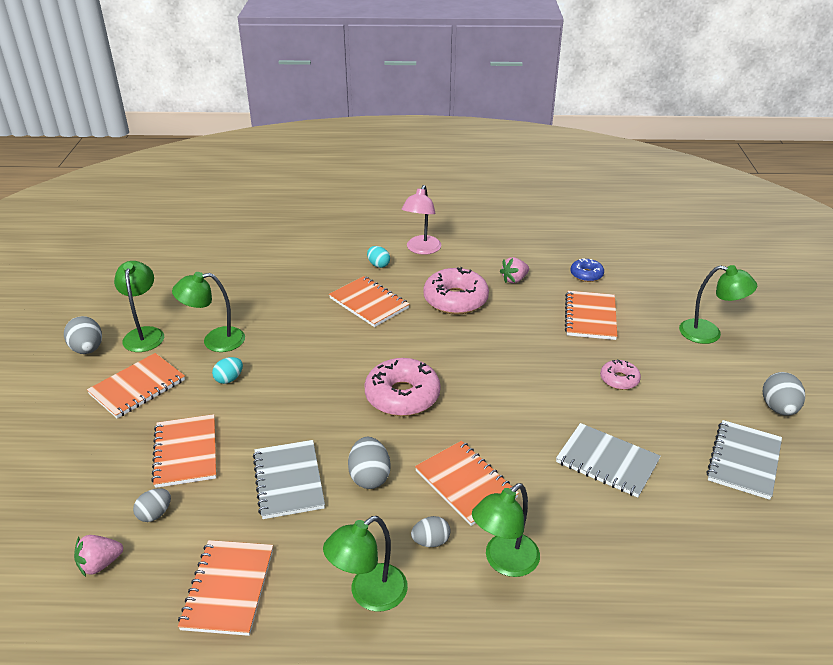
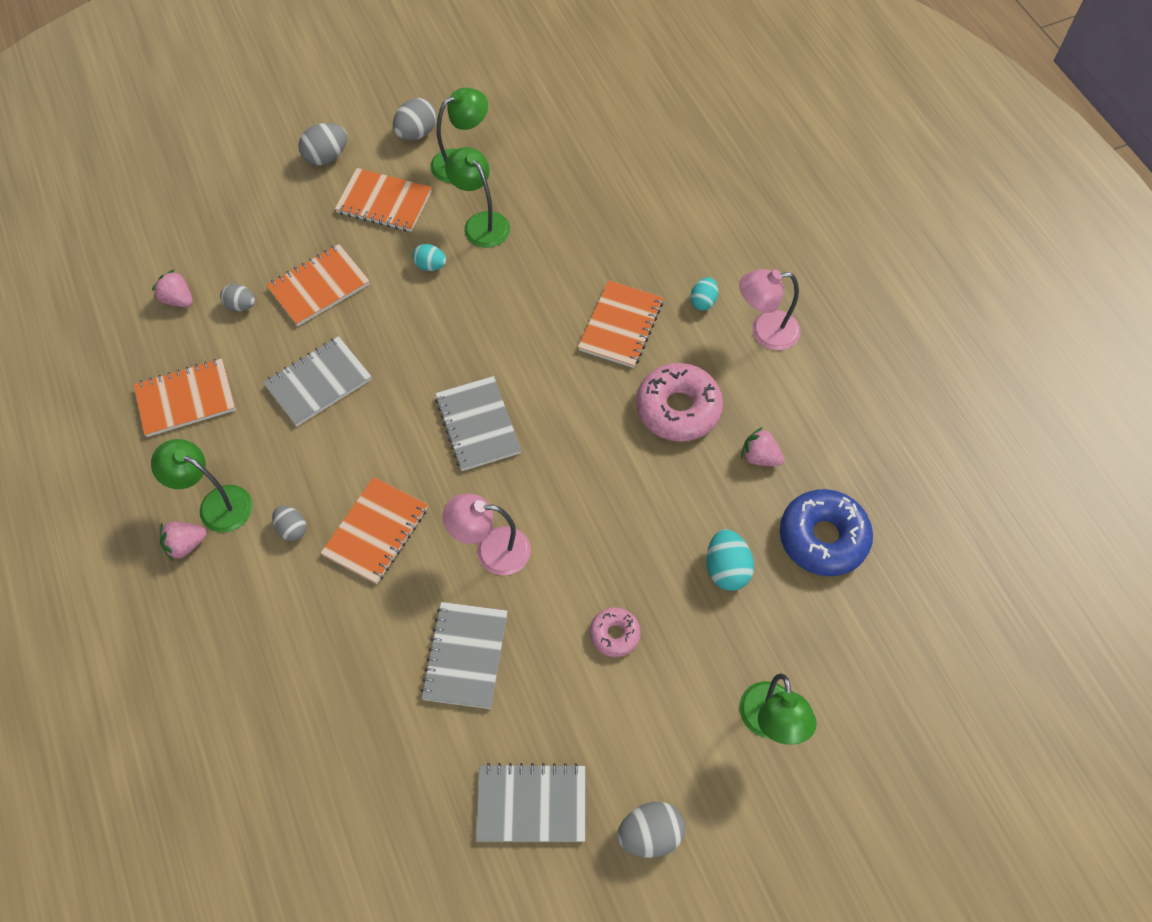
camera: 65 degrees right, 25 degrees up
(369, 477) = (350, 445): grey egg -> grey egg (326, 157)
(401, 633) = (186, 545): none -> pink strawberry
(402, 396) = (478, 425): pink donut -> grey notebook
(504, 562) = (291, 599): green lamp -> none
(520, 421) = (491, 550): none -> pink lamp
(586, 275) = (823, 538): blue donut -> blue donut, size x1.88
(590, 317) = (726, 569): orange notebook -> turquoise egg

